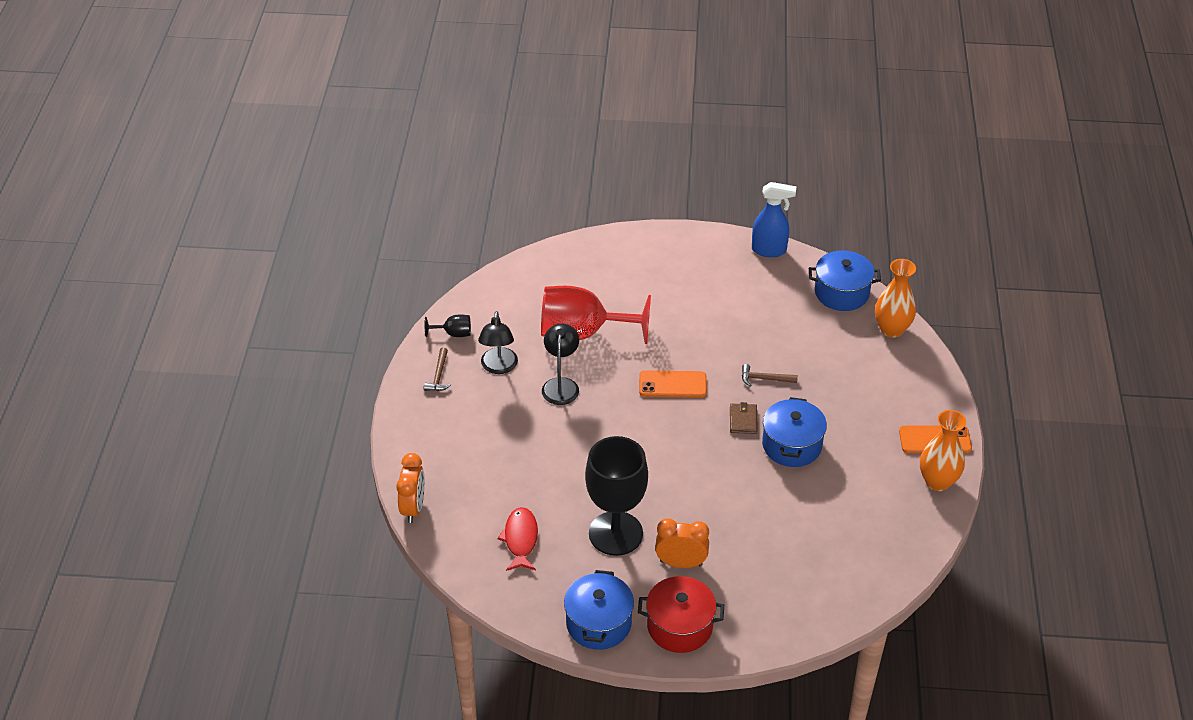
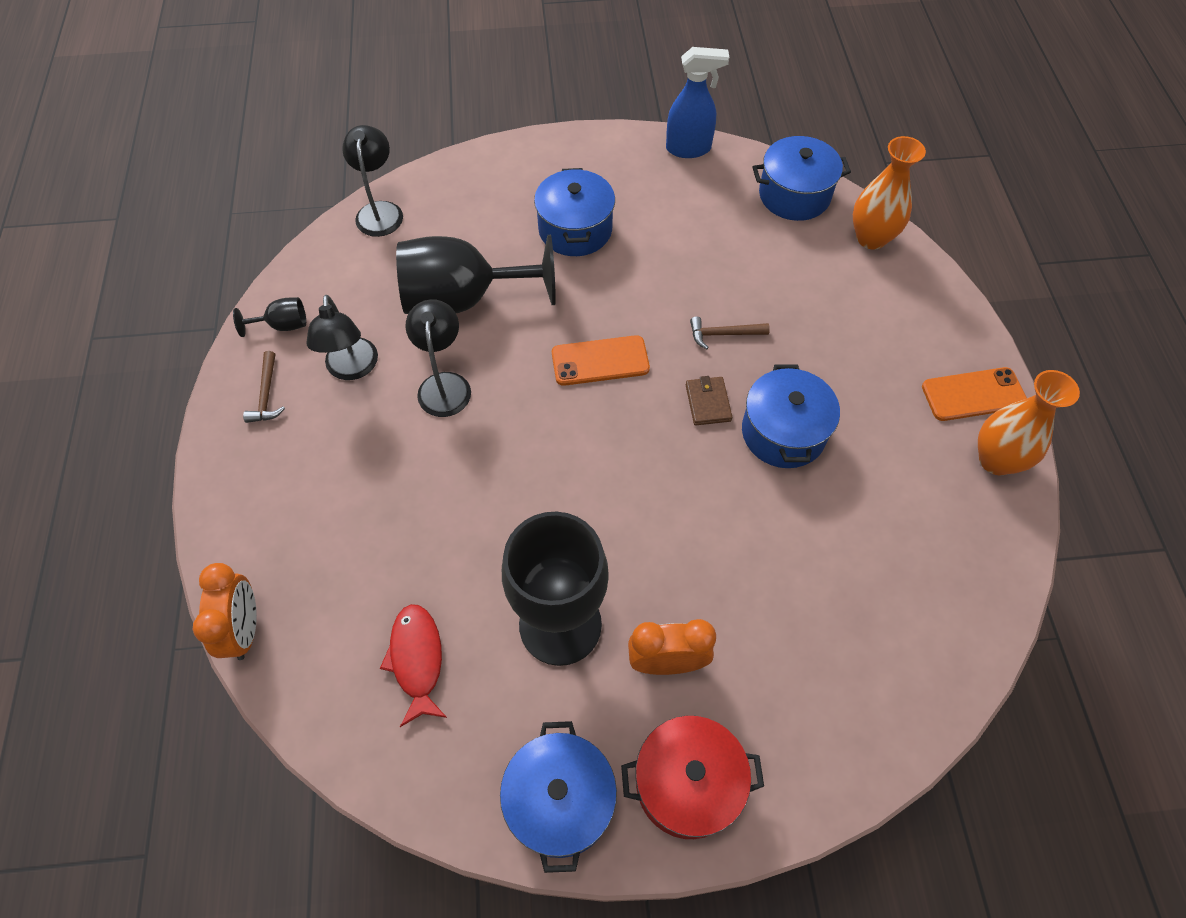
camera: 10 degrees left, 15 degrees up
(531, 266) = (380, 211): none -> black lamp
(582, 333) = (463, 299): red goblet -> black goblet
(672, 296) = (575, 229): none -> blue pot

